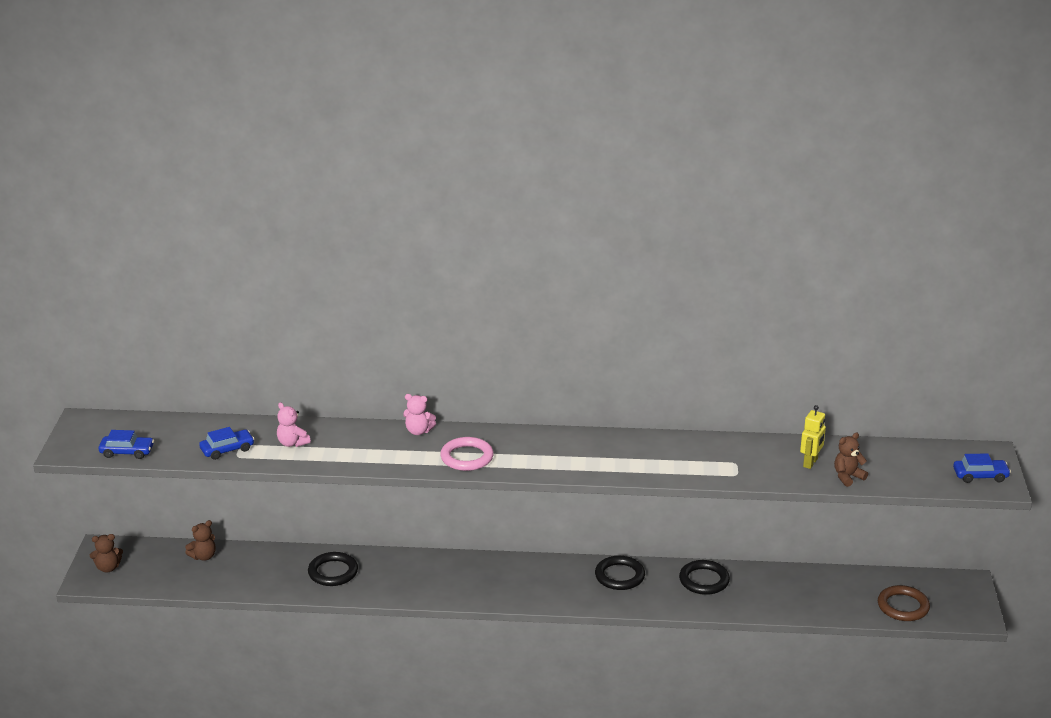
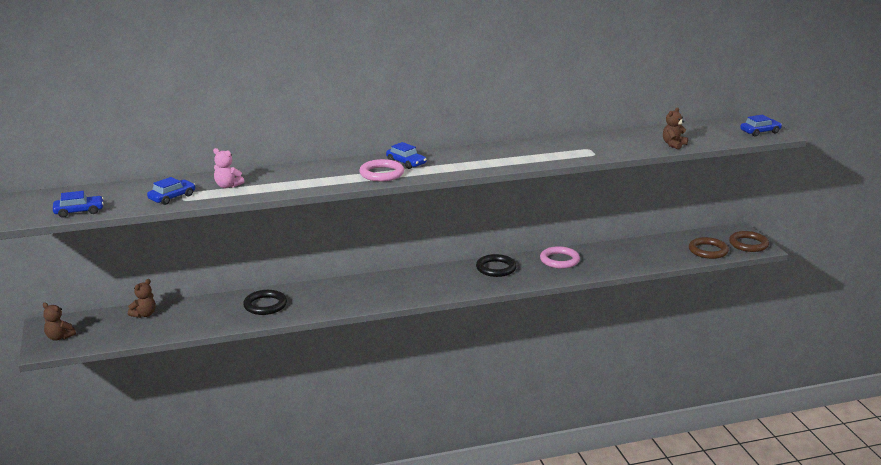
camera: 20 degrees left, 5 degrees down
(108, 568) = (59, 337): brown teddy bear -> brown teddy bear turned 60 degrees clockwise
(418, 431) = (329, 165): pink teddy bear -> none
(505, 444) = (406, 163): none -> blue car
(704, 580) = (559, 260): black ring -> pink ring
(810, 463) = (641, 141): yellow robot -> none
(964, 607) = (748, 244): none -> brown ring

